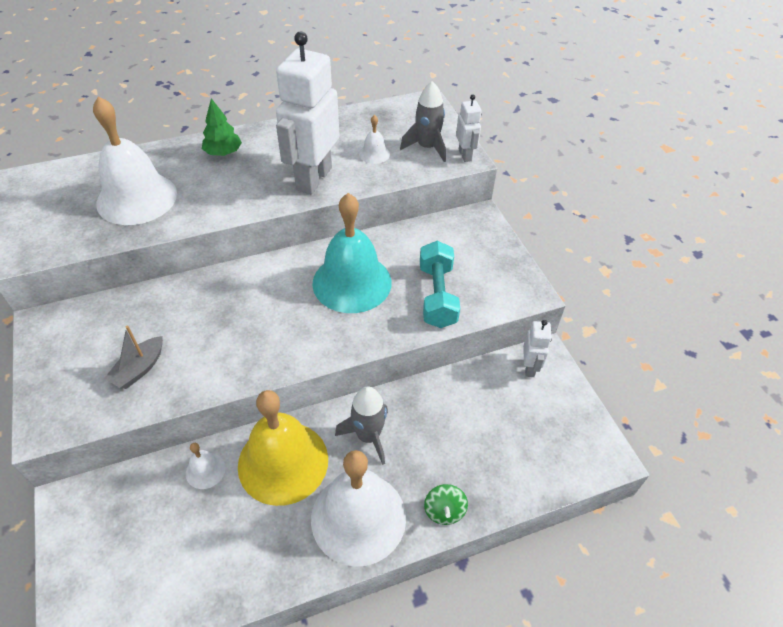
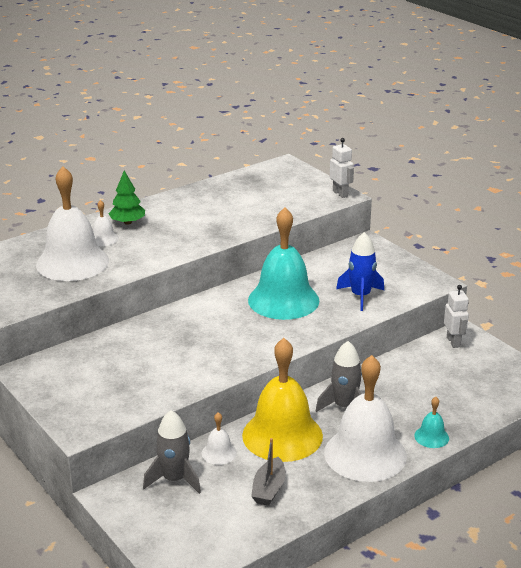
camera: 15 degrees left, 20 degrees down
(139, 369) = (136, 382): grey boat -> grey boat (269, 489)
(313, 178) = (220, 227): white robot -> none
(374, 154) = (262, 204): white bell -> white bell (103, 239)
(427, 147) = (305, 193): grey rocket -> grey rocket (174, 479)
(437, 296) = (360, 296): turquoise dumbbell -> blue rocket
(444, 511) = (431, 437): green spinning top -> turquoise bell

